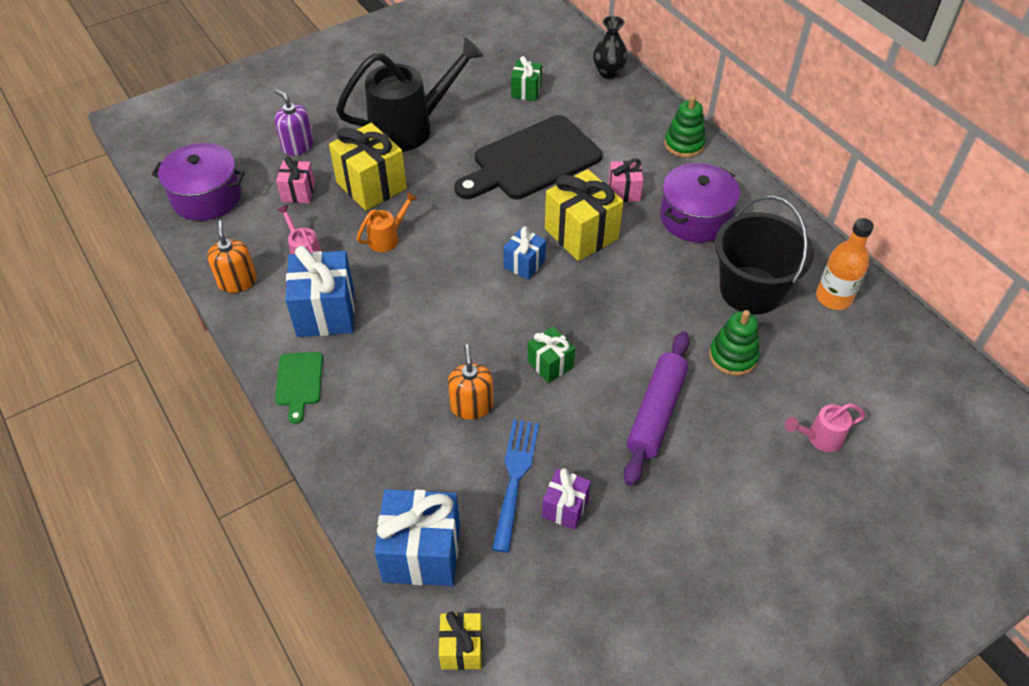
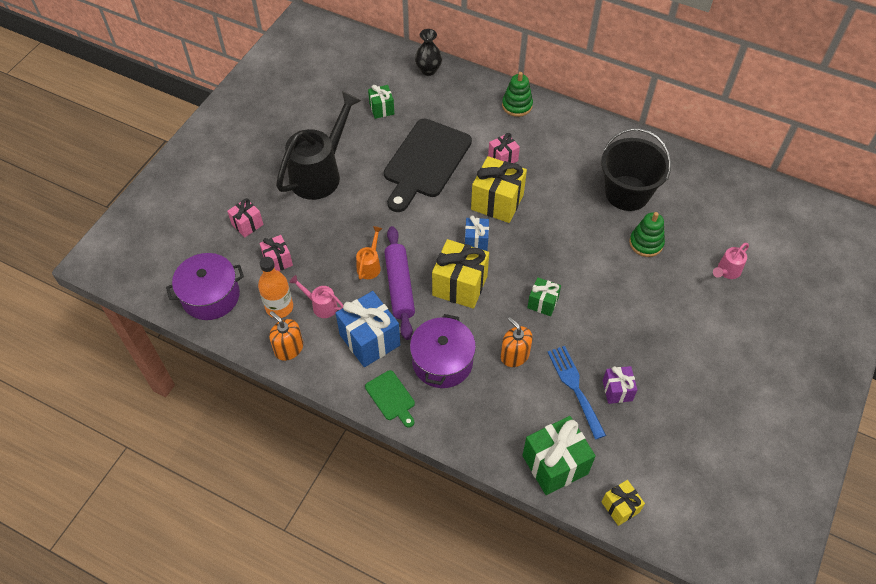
camera: 30 degrees left, 5 degrees up
(298, 146) = (247, 224): purple soap dispenser -> pink gift
(371, 185) = (327, 231): yellow gift -> yellow gift (460, 285)
(421, 553) = (555, 464): blue gift -> green gift
(656, 413) = (627, 303): purple rolling pin -> purple rolling pin (399, 287)
(695, 218) = (560, 157): purple pot -> purple pot (442, 361)
(833, 298) = (677, 175): orange bottle -> orange bottle (279, 307)

